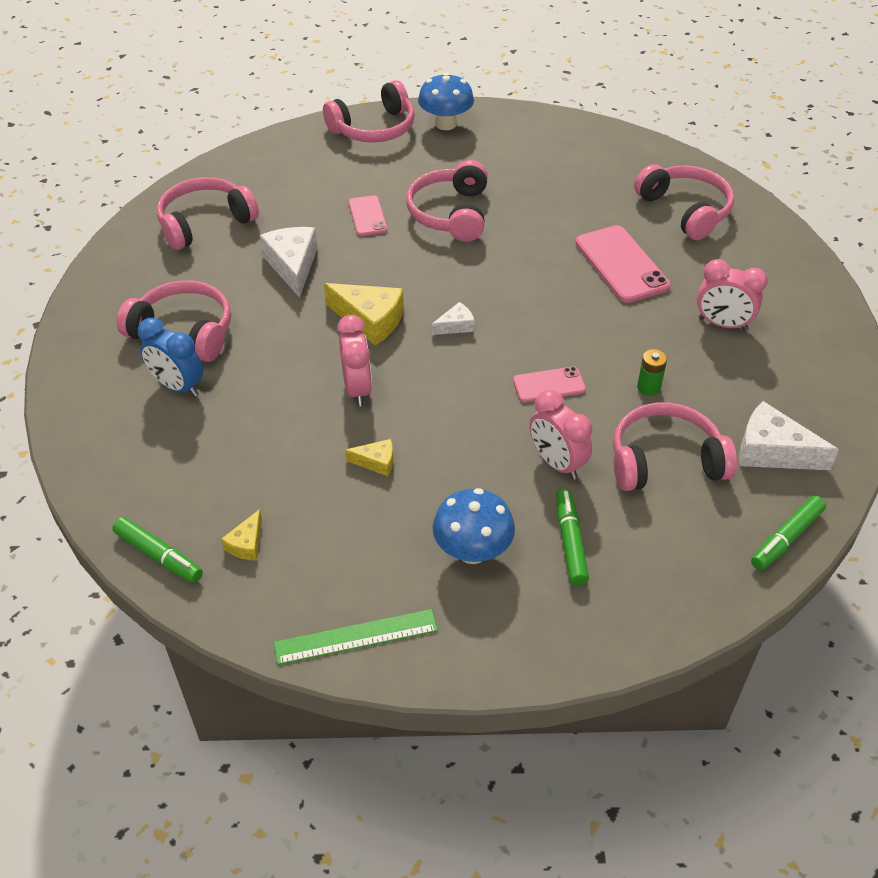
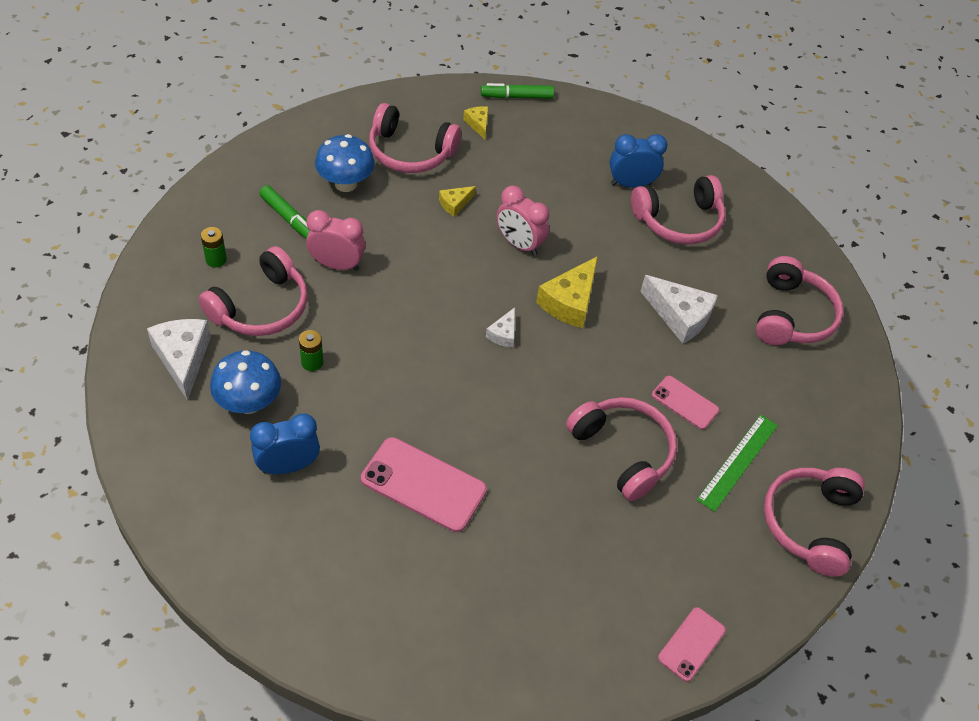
camera: 135 degrees right, 5 degrees up
(356, 636) = (371, 113): green ruler -> green ruler (738, 462)
(370, 320) = (570, 302): yellow cheese -> yellow cheese turned 45 degrees counterclockwise
(445, 124) = (755, 581): blue mushroom -> blue mushroom (249, 403)
(549, 385) = (389, 322): pink phone -> pink phone (691, 644)
(683, 536) = (216, 260): none -> green battery
(685, 210) = (413, 606): pink headphones -> pink headphones (410, 152)
(722, 324) = (288, 466): pink clock -> blue clock
(772, 451) = (183, 358): white cheese -> white cheese turned 90 degrees counterclockwise
(786, 538) = (142, 294): green marker -> none

